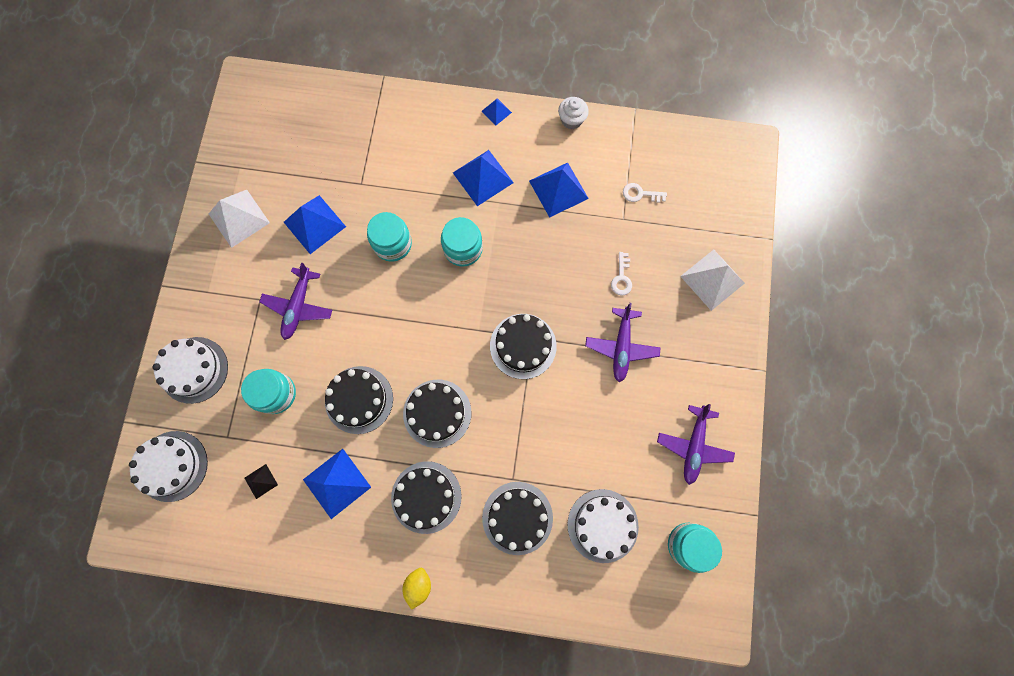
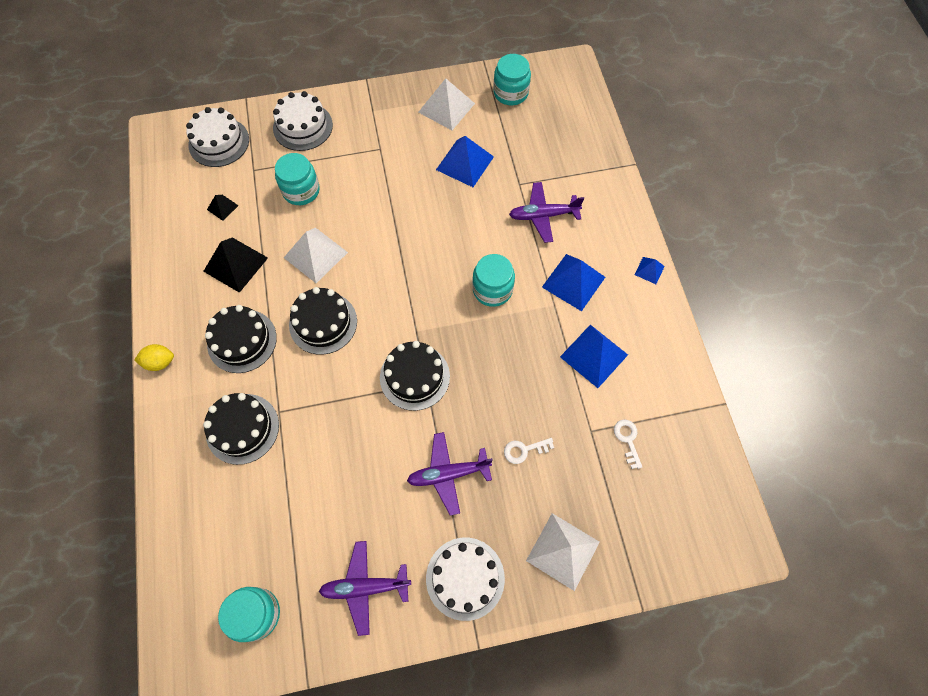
camera: 70 degrees right, 10 degrees down
(298, 306) = (384, 178): purple plane -> purple plane (543, 215)
(337, 483) = (236, 264): blue pyramid -> black pyramid
(359, 399) = (315, 255): black cake -> white pyramid
(392, 244) = (472, 229): turquoise jar -> turquoise jar (510, 93)
(571, 120) = (677, 343): white cupcake -> none
(602, 525) = (255, 515): white cake -> white cake (465, 578)

